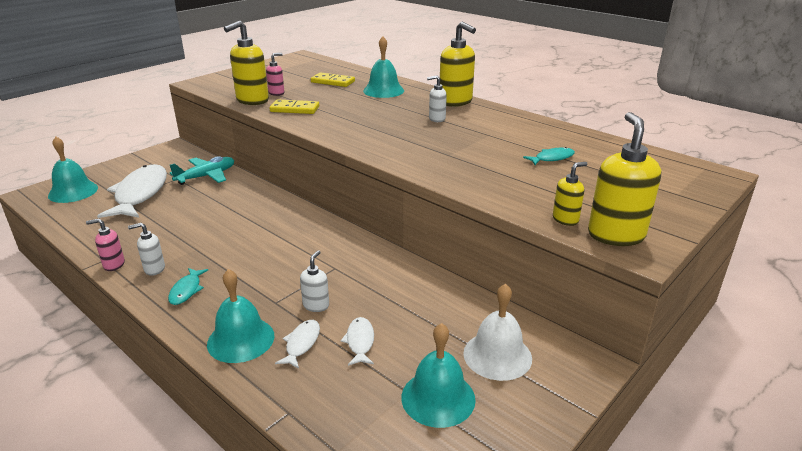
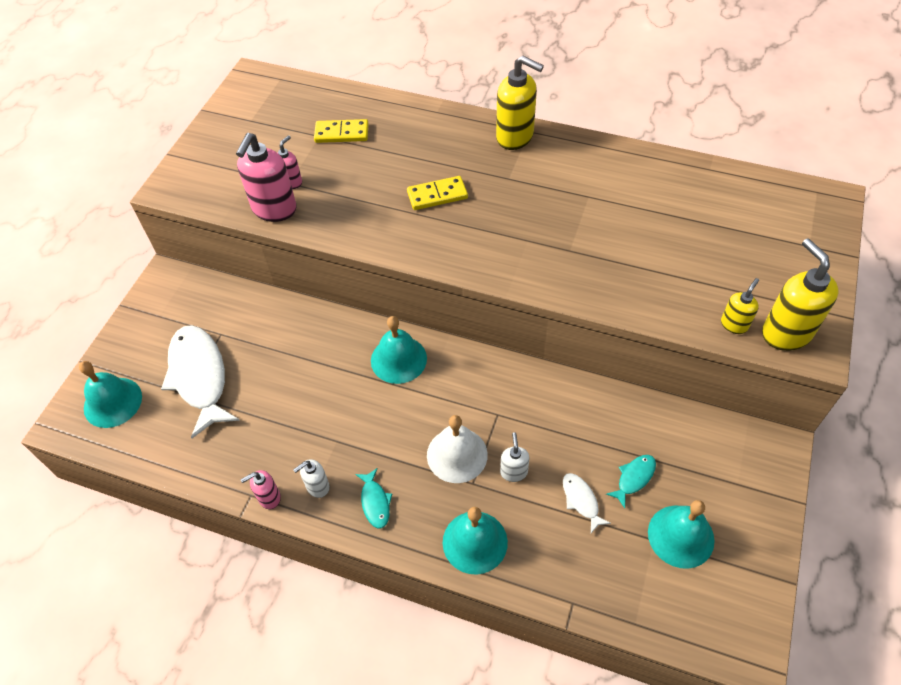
camera: 20 degrees left, 25 degrees up
(206, 176) = (253, 318): turquoise plane -> none
(252, 101) = (274, 209): yellow soap dispenser -> pink soap dispenser
(295, 109) = (341, 212): yellow domino -> yellow domino (437, 195)
(301, 344) = (532, 524): white fish -> none
(383, 90) = (417, 136): turquoise bell -> turquoise bell (398, 359)
(436, 119) = (516, 182): white soap dispenser -> none
(497, 355) = (702, 469): white bell -> white bell (457, 455)
(552, 158) = (673, 222): turquoise fish -> turquoise fish (634, 478)

